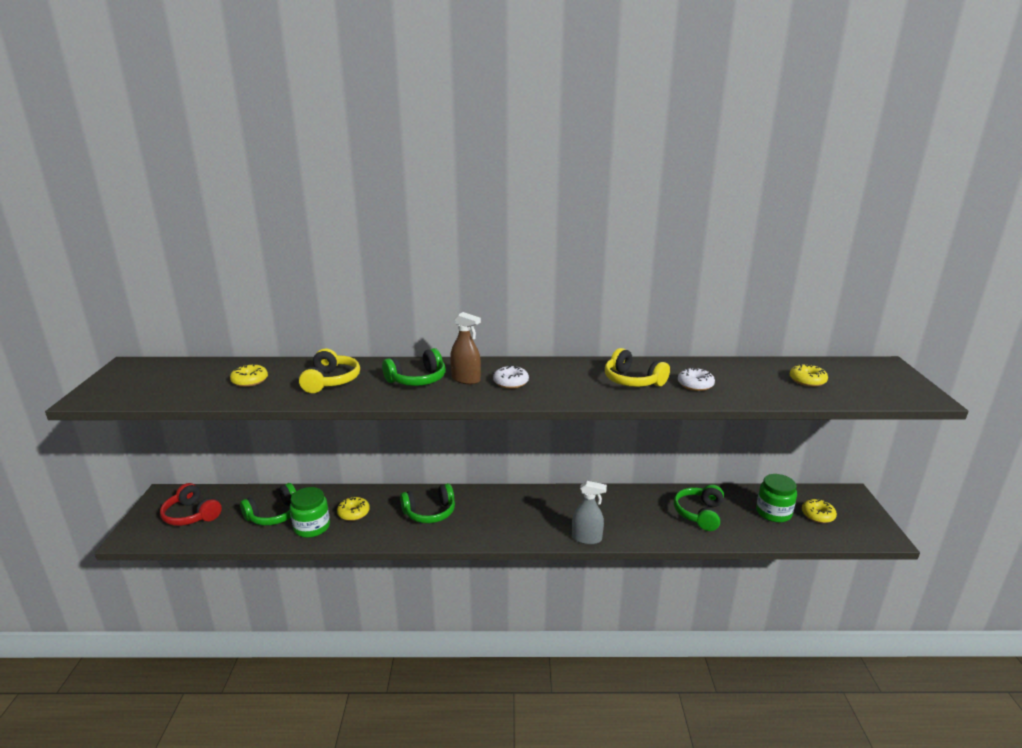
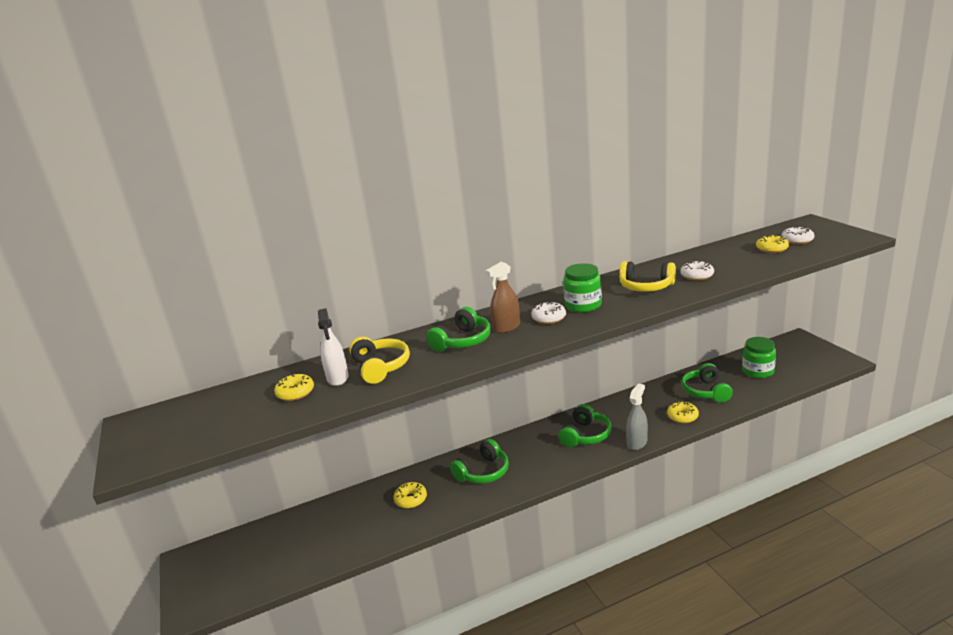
camera: 20 degrees left, 0 degrees up
(191, 515) = (239, 565): red headphones -> none
(274, 515) = (330, 531): green headphones -> green headphones (585, 435)
(291, 379) = (337, 378): none -> white spray bottle
(312, 527) = (381, 527): green jar -> green jar (583, 305)
(466, 379) = (506, 327): brown spray bottle -> brown spray bottle turned 135 degrees clockwise
(586, 538) = (637, 443): grey spray bottle -> grey spray bottle turned 45 degrees counterclockwise
(817, 515) = (789, 362): yellow donut -> yellow donut (682, 416)
(846, 380) = (797, 240): none -> white donut

